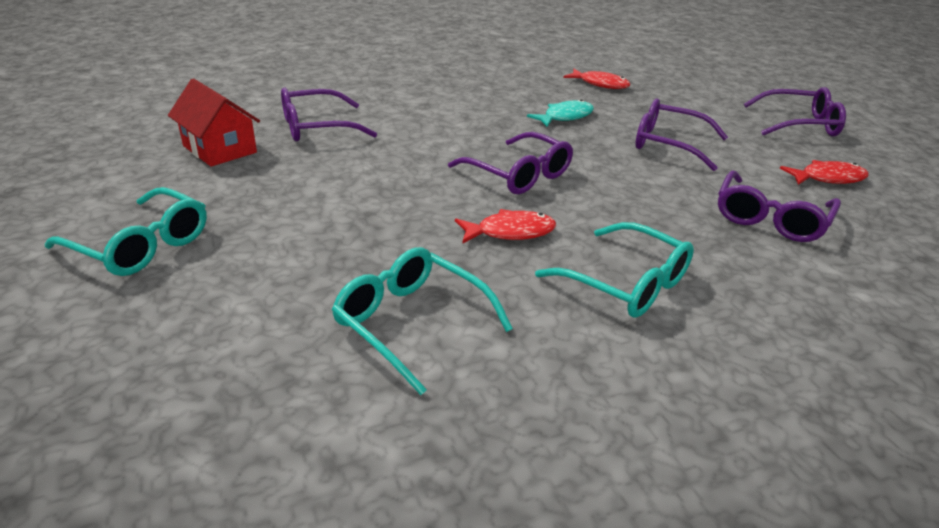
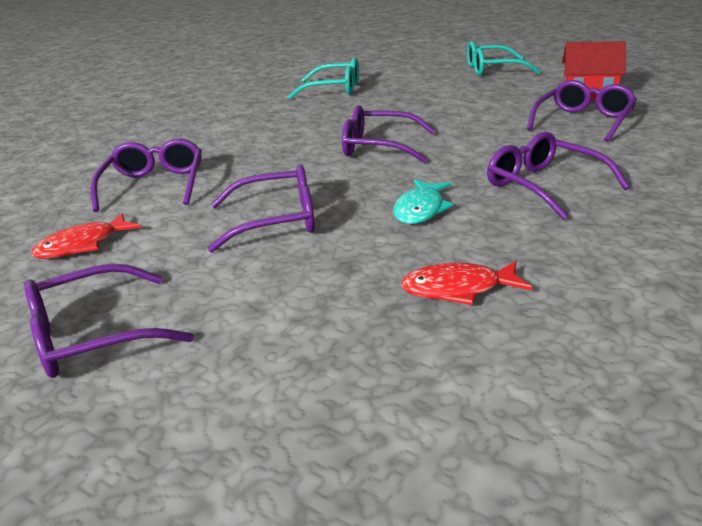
camera: 150 degrees right, 5 degrees down
(468, 101) = (545, 186): none -> purple glasses
(510, 232) = (336, 122): red fish -> none
(625, 283) = (247, 125): turquoise glasses -> none

